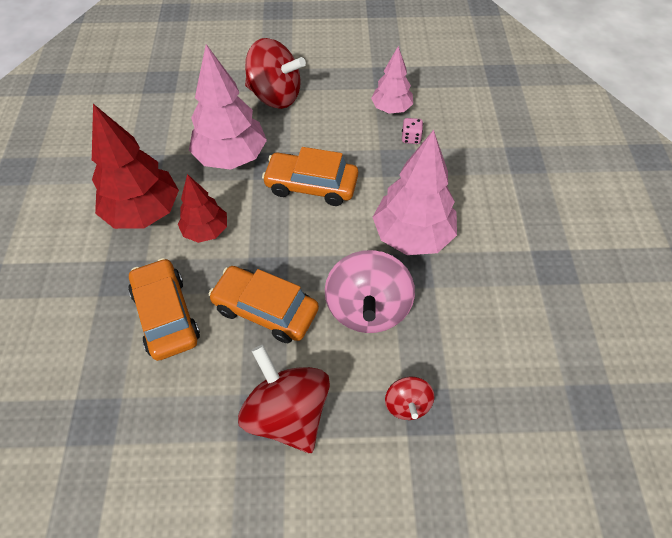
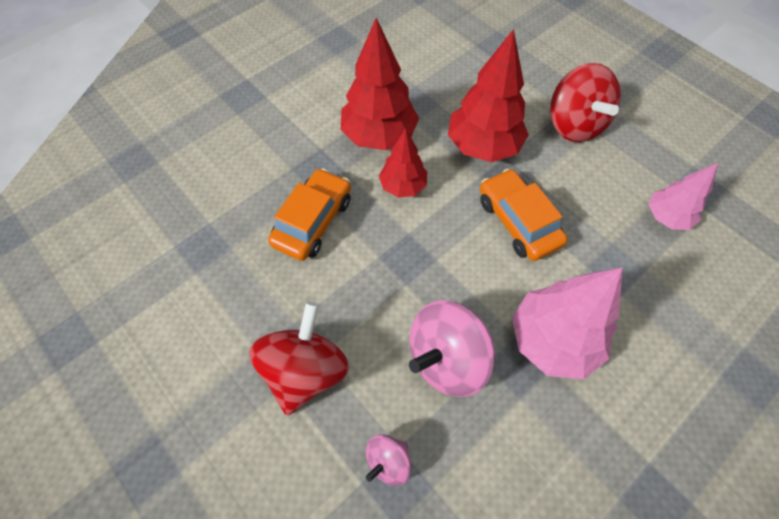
camera: 50 degrees right, 5 degrees up
(231, 157) = (483, 146): pink tree -> red tree
(265, 310) = (376, 282): orange car -> none
(407, 404) = (388, 461): red spinning top -> pink spinning top
(411, 138) = (654, 258): pink dice -> none

